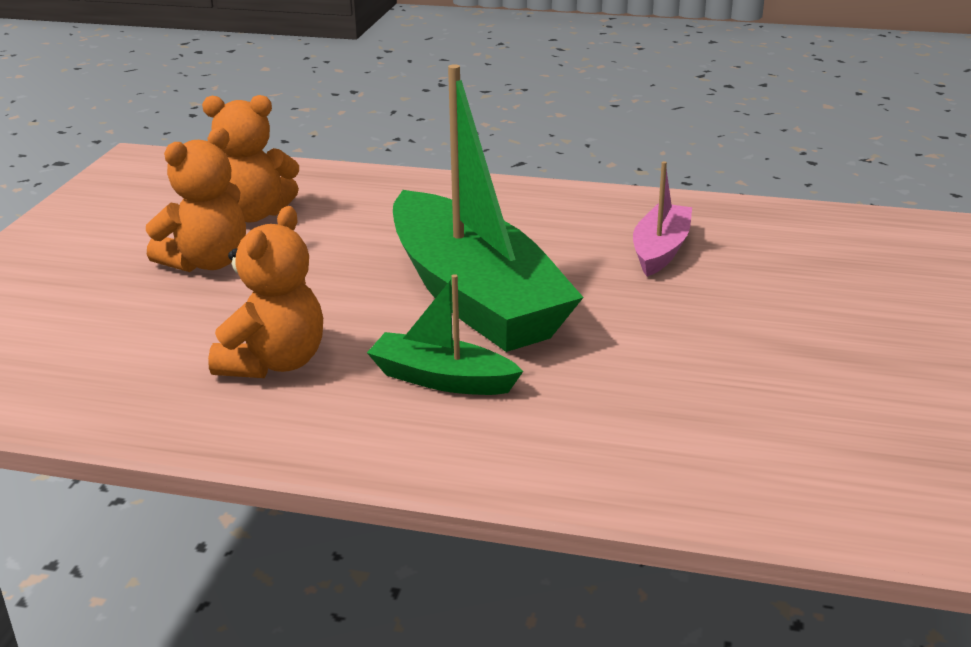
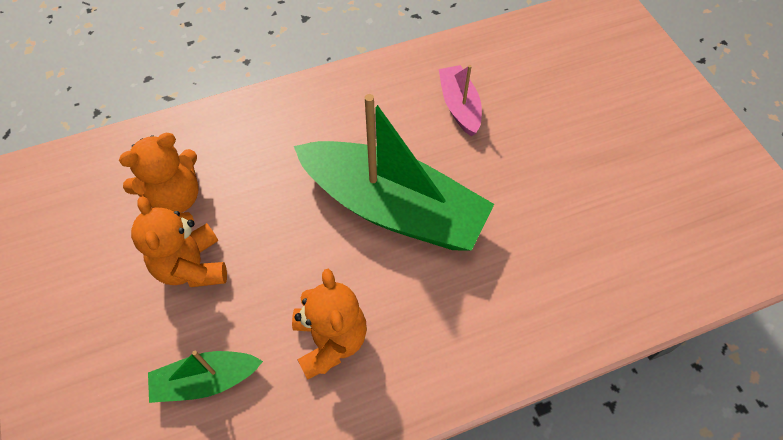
camera: 35 degrees left, 30 degrees up
(207, 262) = (192, 266): orange teddy bear -> orange teddy bear turned 150 degrees clockwise
(441, 379) = (438, 296): green boat -> green boat (206, 380)

